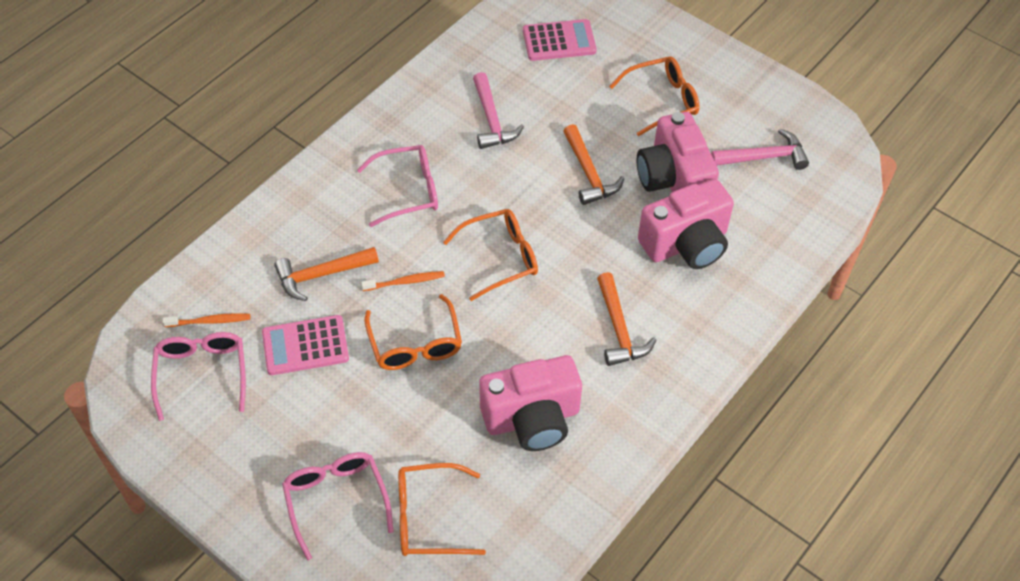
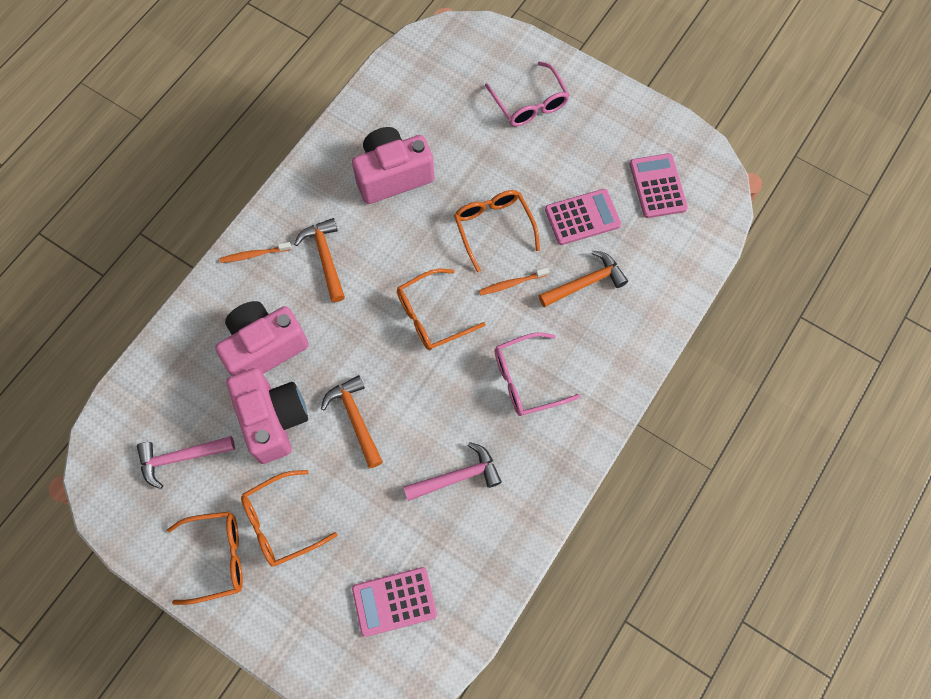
camera: 175 degrees right, 15 degrees up
(202, 374) = (657, 186): pink glasses -> pink calculator
(210, 321) = (666, 231): orange toothbrush -> orange toothbrush (254, 254)
(429, 518) = (461, 98): orange glasses -> orange glasses (217, 558)
(492, 120) = (457, 477): pink hammer -> pink hammer turned 90 degrees clockwise

